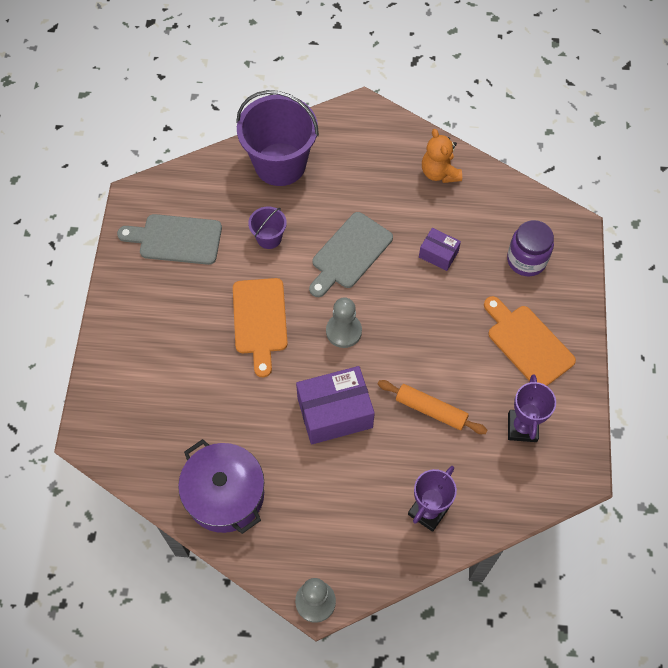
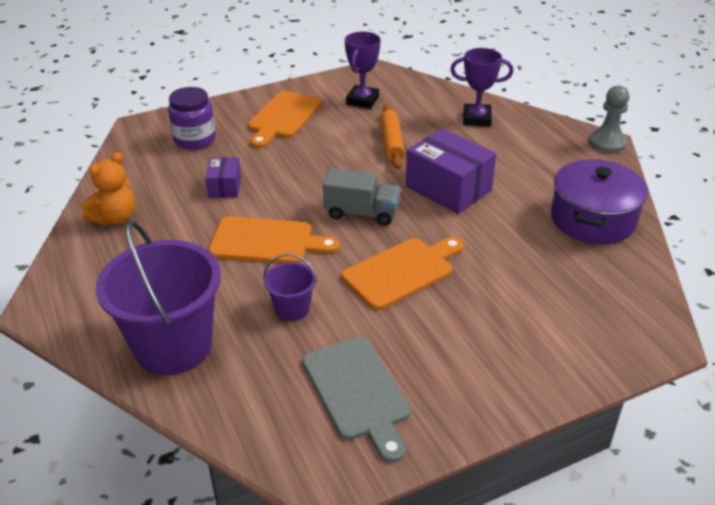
camera: 120 degrees left, 25 degrees down
(343, 331) = (362, 213): grey pawn -> grey truck
(349, 254) = (267, 241): grey cutting board -> orange cutting board
(522, 427) = (362, 100): purple trophy -> purple trophy turned 45 degrees counterclockwise

